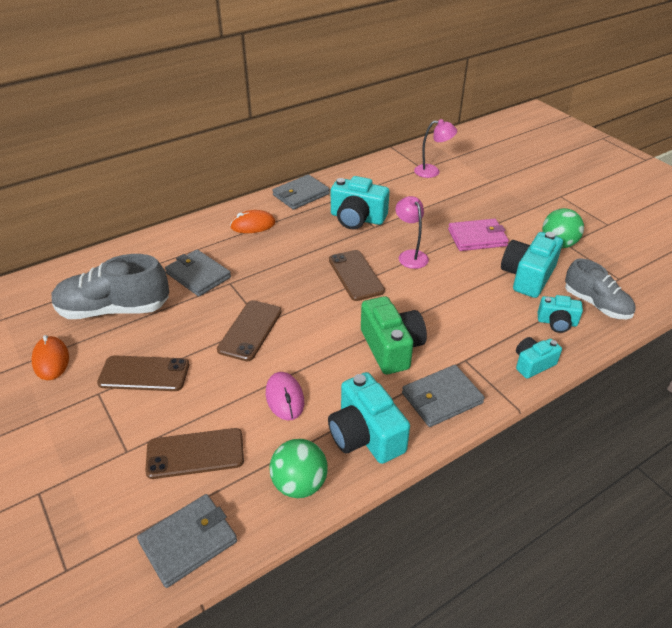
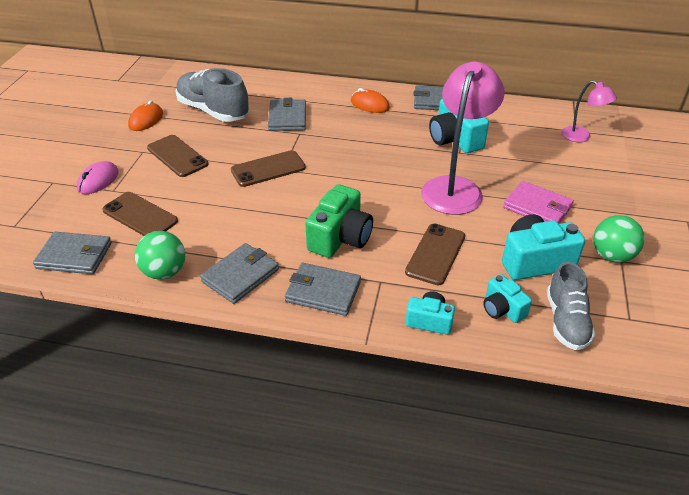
camera: 45 degrees right, 0 degrees up
(284, 398) = (228, 221): pink mouse -> pink mouse (98, 180)
(356, 275) = (390, 177): brown phone -> brown phone (435, 254)
(365, 435) = (240, 275): turquoise camera -> grey wallet
(410, 255) = (455, 187): pink lamp -> pink lamp, size x1.93

